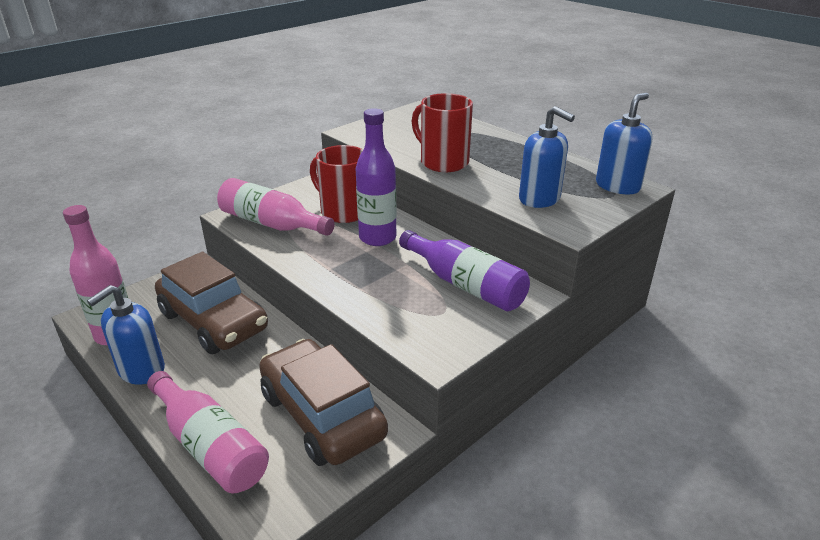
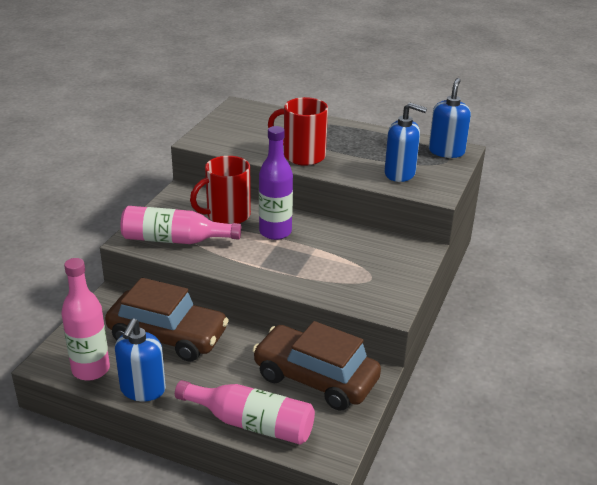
camera: 25 degrees left, 0 degrees up
(343, 211) = (227, 215): red mug -> red mug turned 45 degrees counterclockwise
(465, 284) = (371, 253): purple bottle -> none

